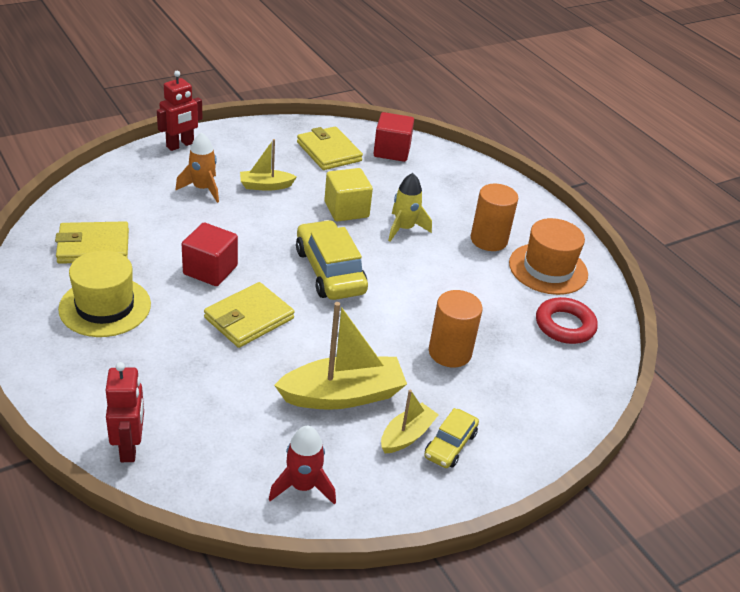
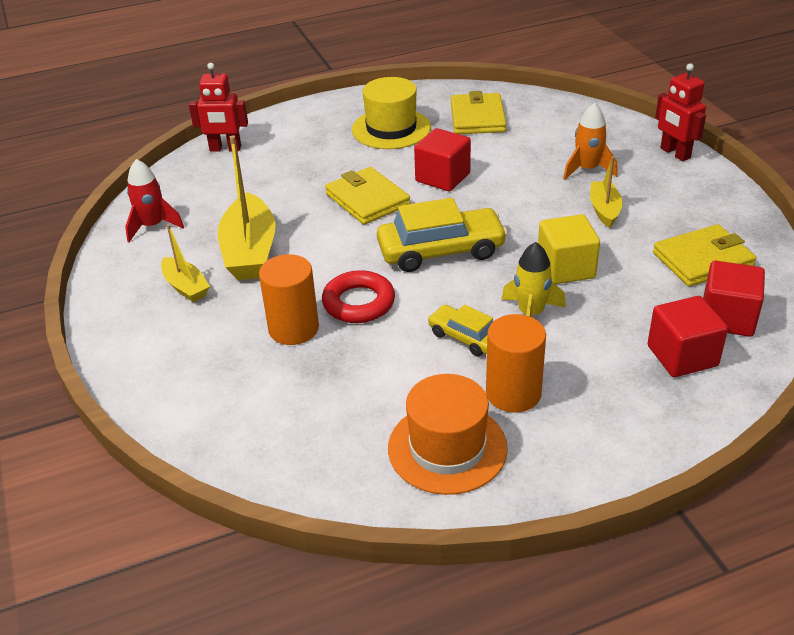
camera: 105 degrees right, 0 degrees up
(433, 172) = (682, 356): none -> red cube
(450, 445) = (163, 314): yellow car -> yellow car (465, 337)
(565, 325) = (324, 441): red ring -> red ring (358, 303)

